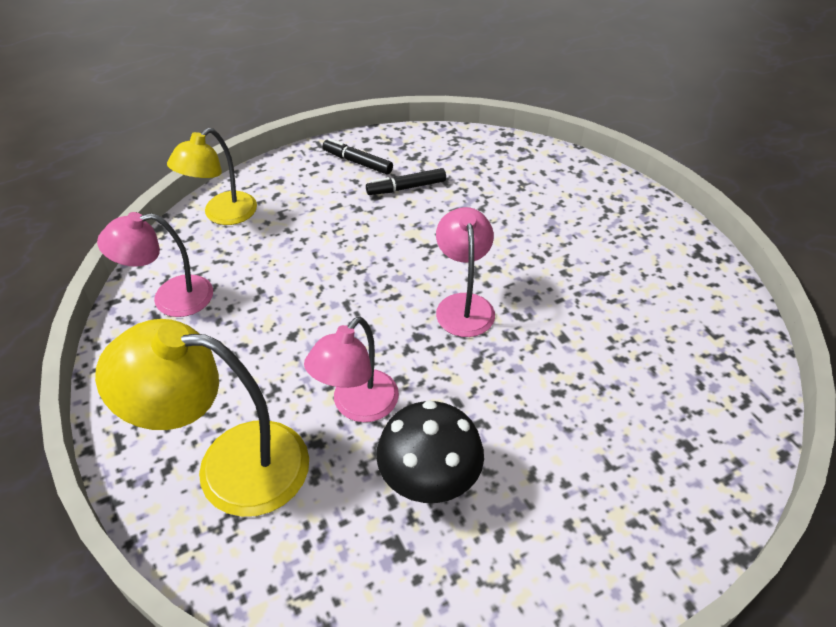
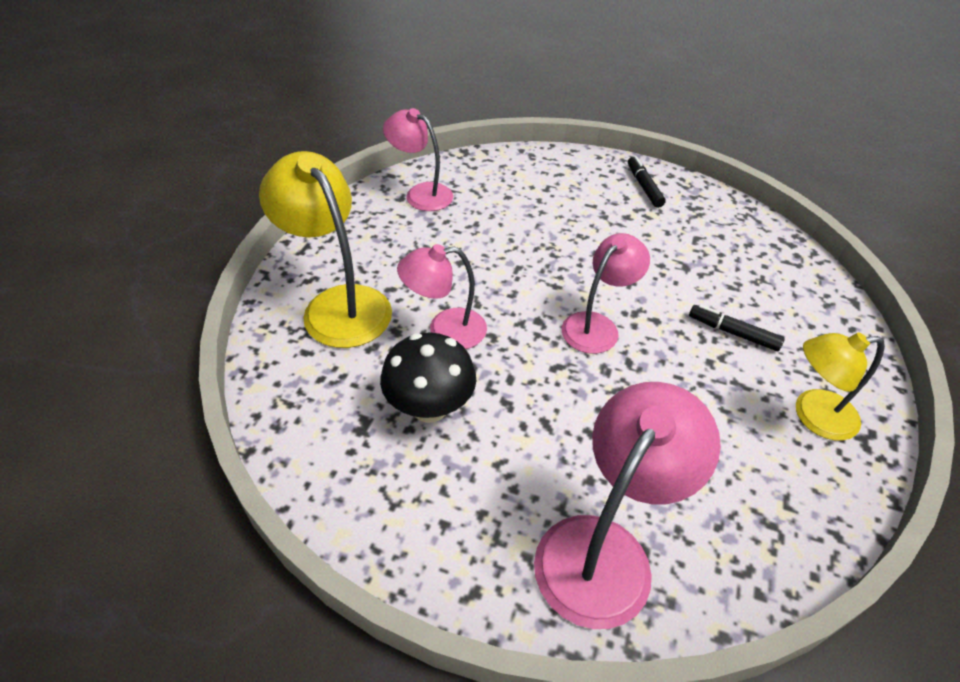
camera: 45 degrees right, 0 degrees up
(222, 215) = (510, 165): yellow lamp -> yellow lamp (813, 416)
(406, 188) = (658, 224): black marker -> black marker (733, 333)
(666, 467) = (605, 549): none -> pink lamp

